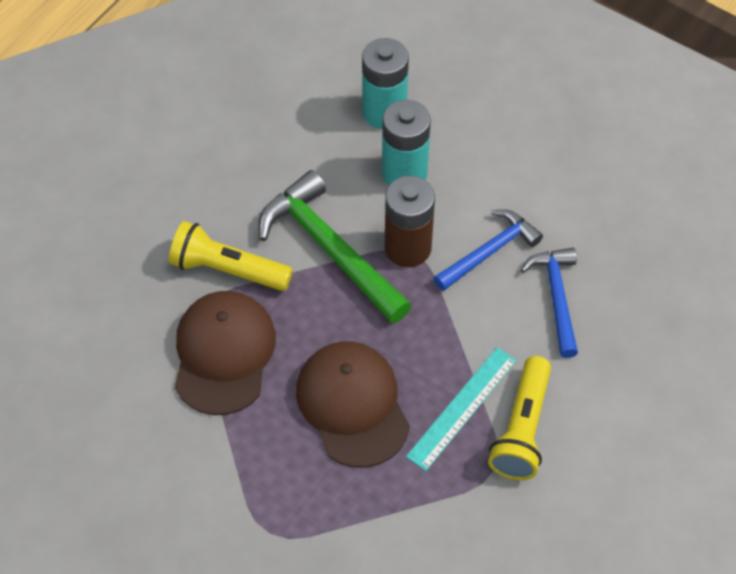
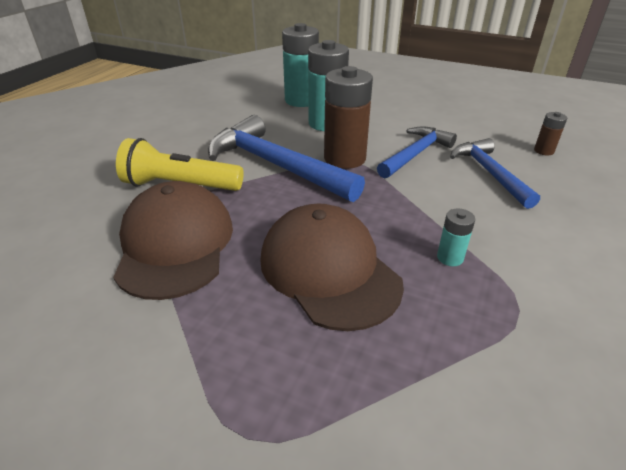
camera: 10 degrees left, 20 degrees down
(330, 249) = (276, 165): green hammer -> blue hammer
(462, 407) = (450, 257): turquoise ruler -> turquoise battery
(522, 429) = (525, 267): yellow flashlight -> none
(639, 267) = (543, 151): none -> brown battery

